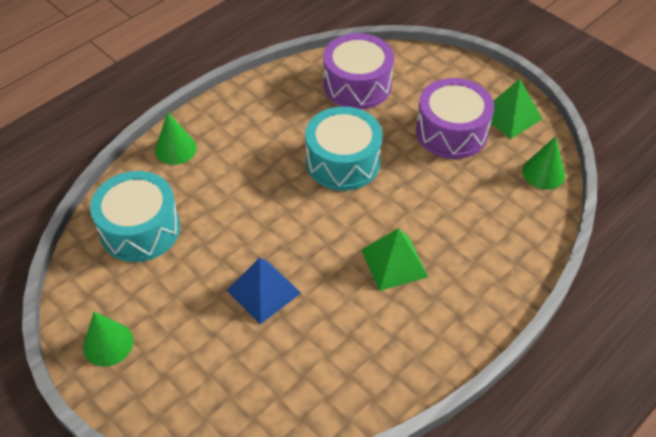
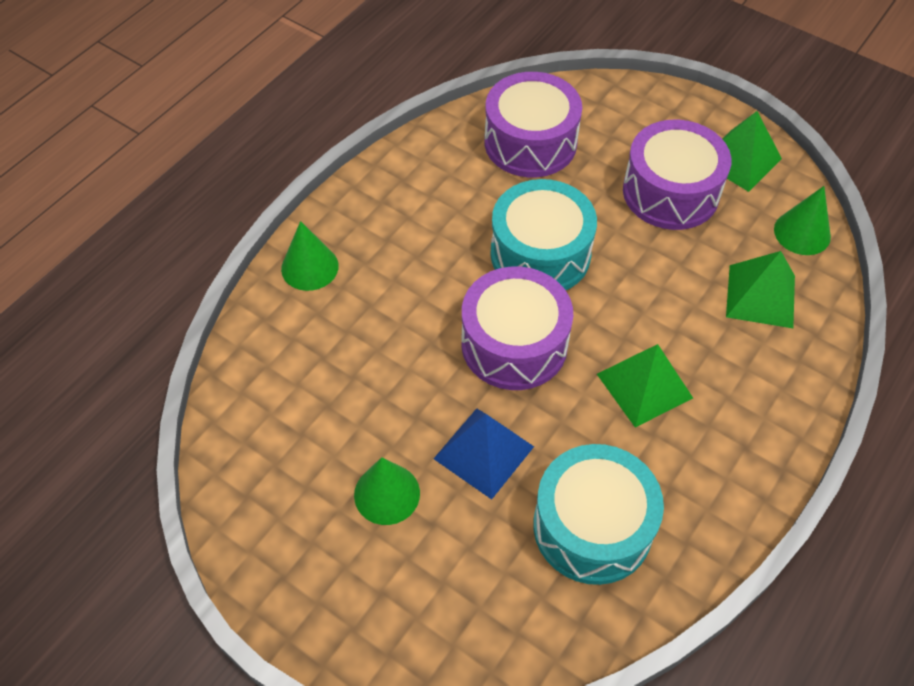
camera: 10 degrees left, 5 degrees up
(108, 344) = (293, 561): green cone -> green cone (387, 494)
(140, 229) = (292, 390): turquoise drum -> turquoise drum (592, 526)
(306, 220) = (514, 344): none -> purple drum
(499, 213) = (761, 296): none -> green pyramid

